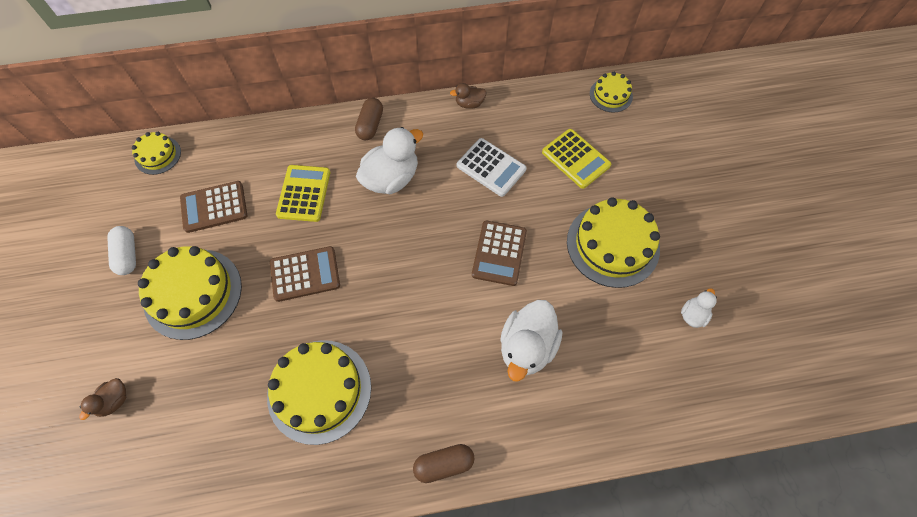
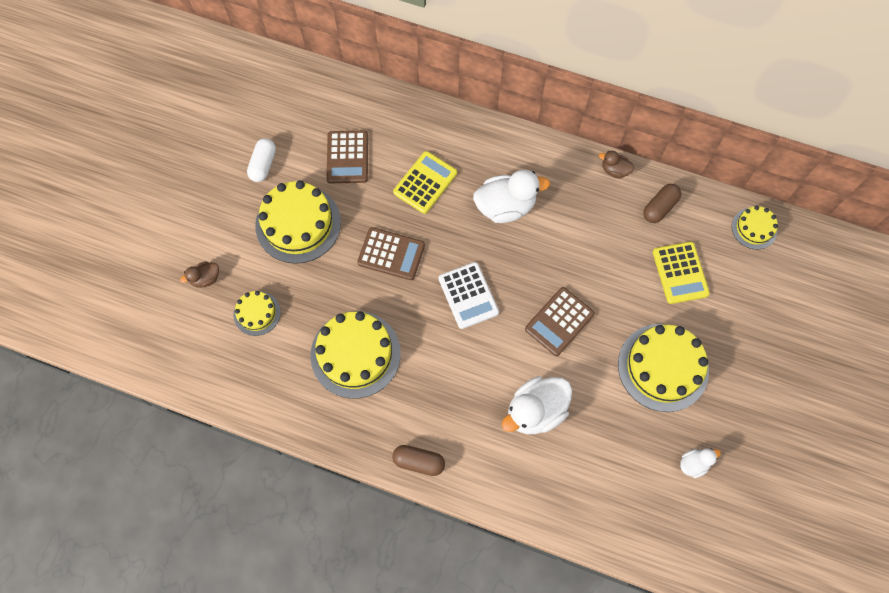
camera: 30 degrees right, 5 degrees up
(158, 155) = (324, 86): yellow cake -> yellow cake (257, 313)
(214, 207) = (347, 157): brown calculator -> brown calculator turned 105 degrees counterclockwise
(370, 125) = (514, 147): brown capsule -> brown capsule (659, 208)
(491, 167) = (598, 241): white calculator -> white calculator (468, 295)

